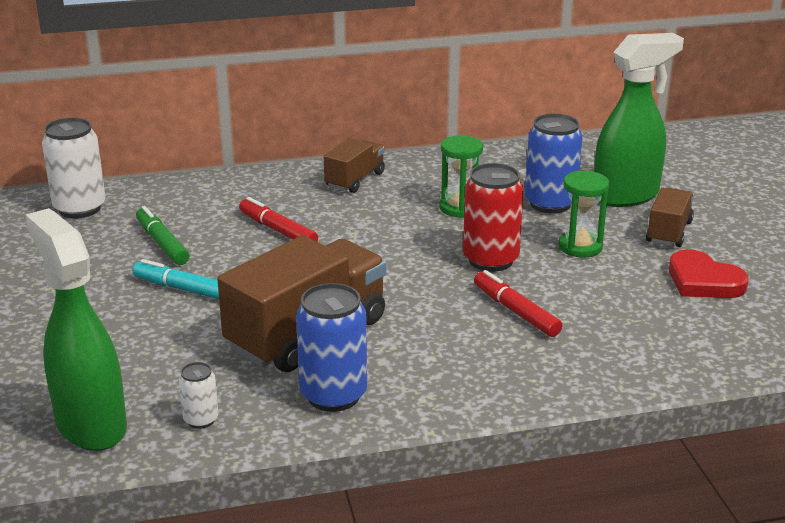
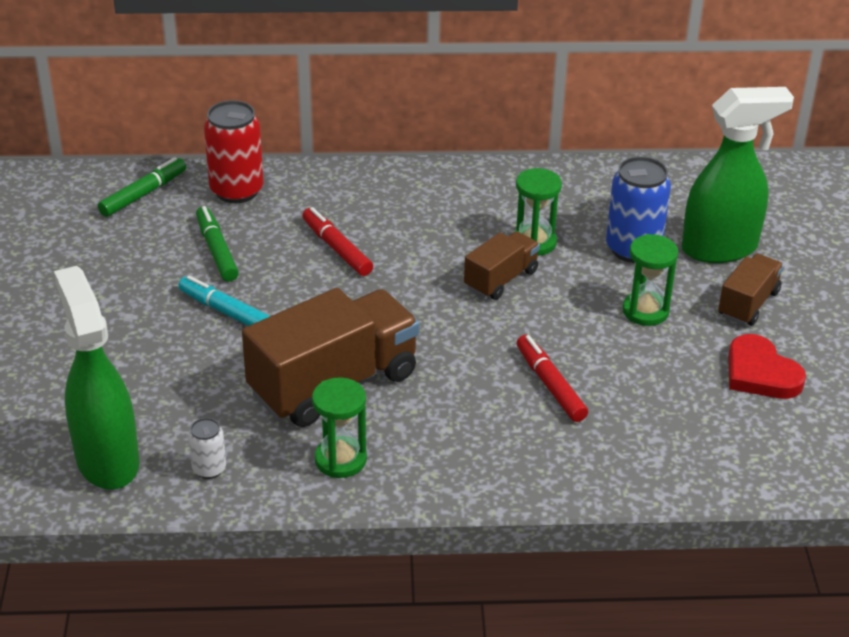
camera: 10 degrees right, 10 degrees up
(79, 208) = (143, 194): white can -> green marker
(333, 395) = (340, 459): blue can -> green hourglass
(355, 180) = (434, 190): brown truck -> brown truck (501, 279)
(490, 260) = (545, 316): red can -> red can (237, 190)

